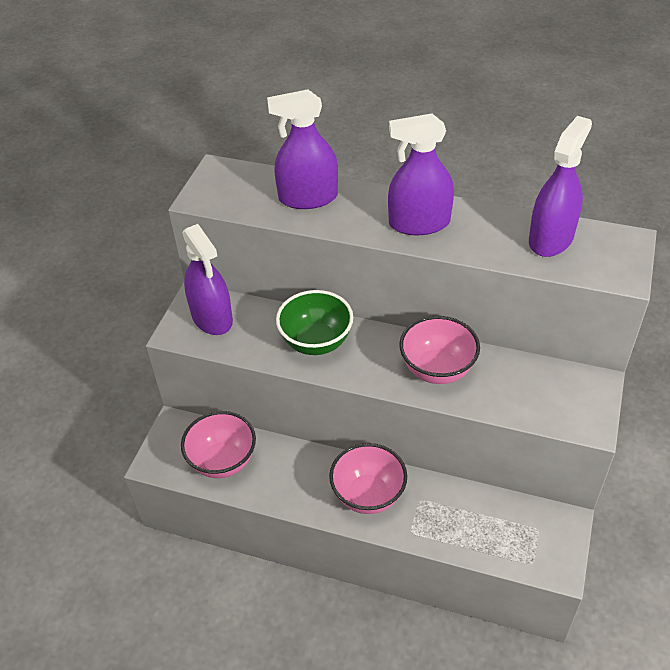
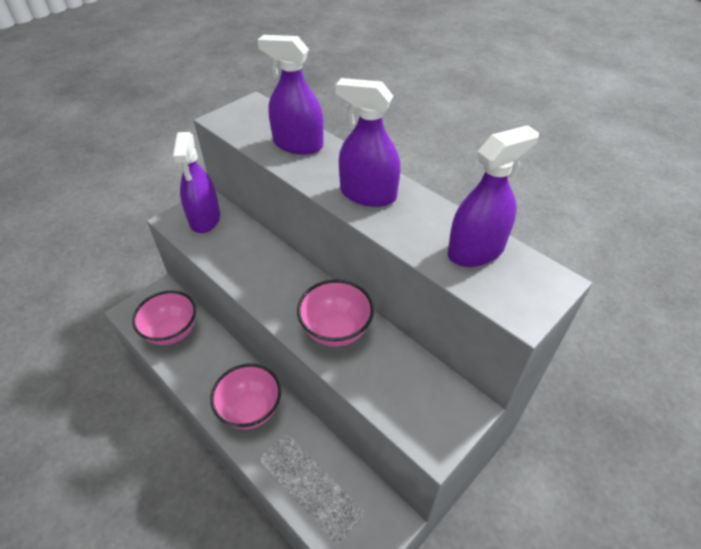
camera: 25 degrees right, 0 degrees up
(316, 342) = (261, 267): green bowl -> none

